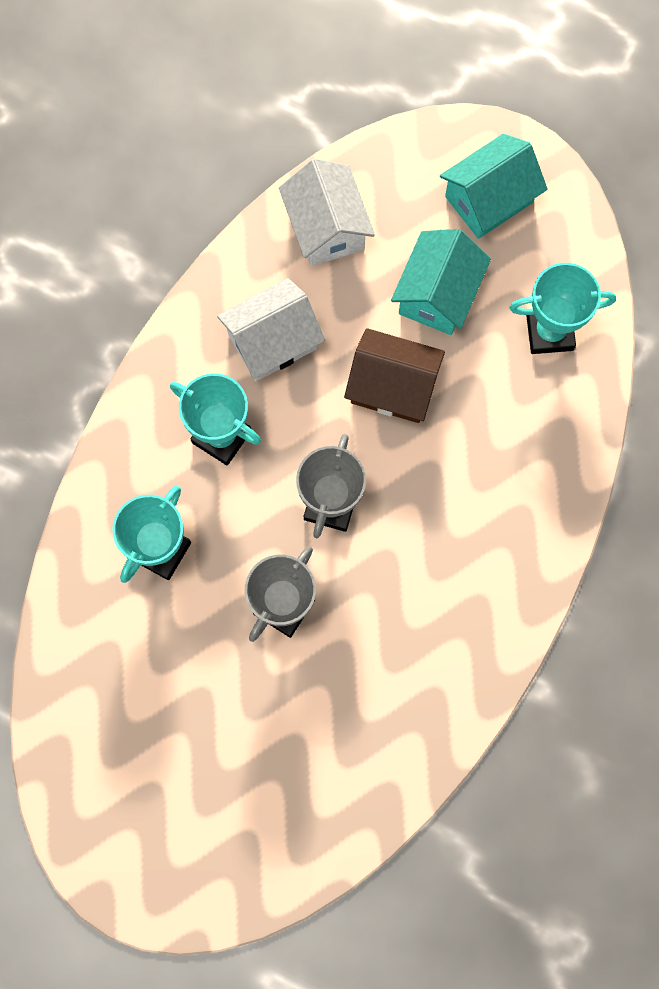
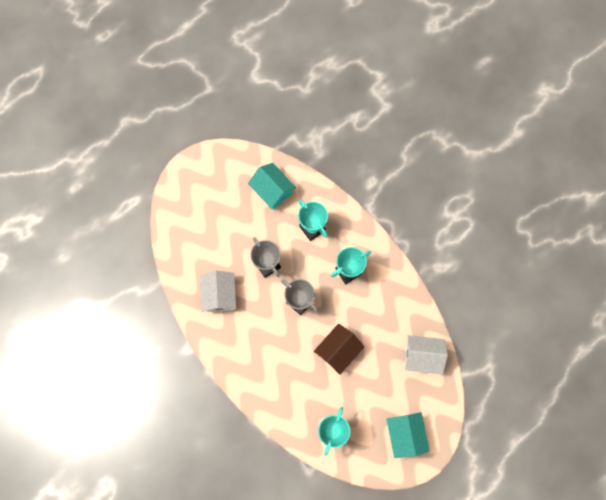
camera: 115 degrees right, 0 degrees up
(272, 341) = (380, 310): white house -> white house (220, 295)
(438, 294) = (370, 389): turquoise house -> turquoise house (272, 191)

